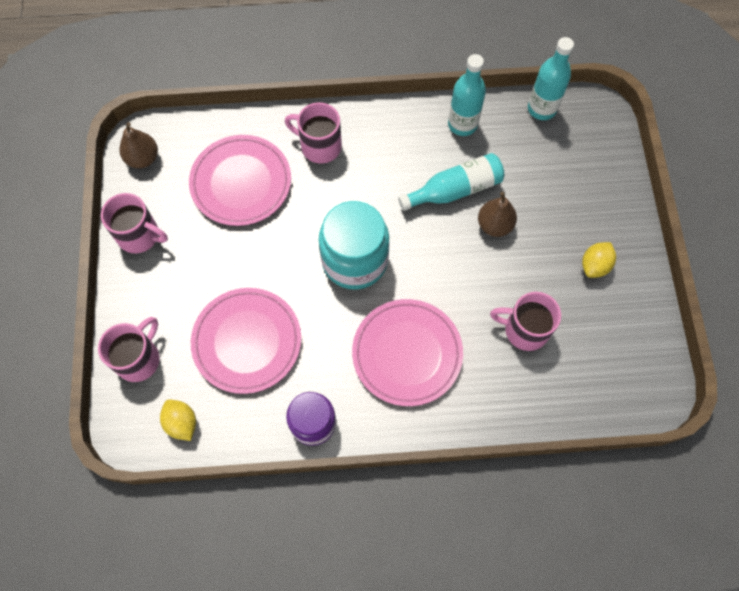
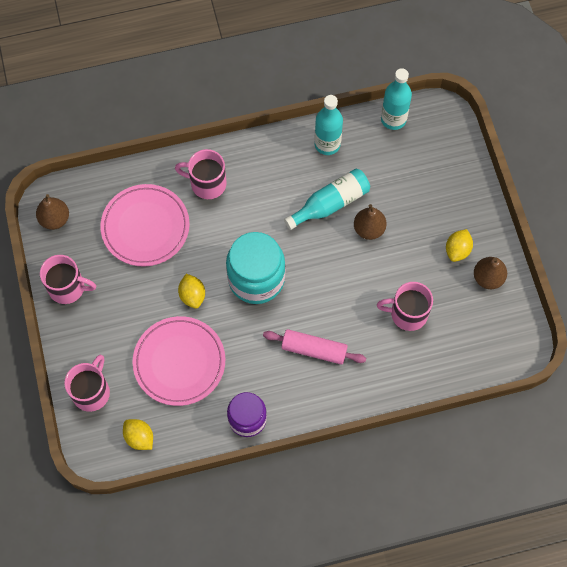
camera: 10 degrees left, 0 degrees up
(278, 267) = (192, 295): none -> yellow lemon
(407, 353) = (314, 349): pink plate -> pink rolling pin
(626, 303) = (488, 278): none -> brown pear

